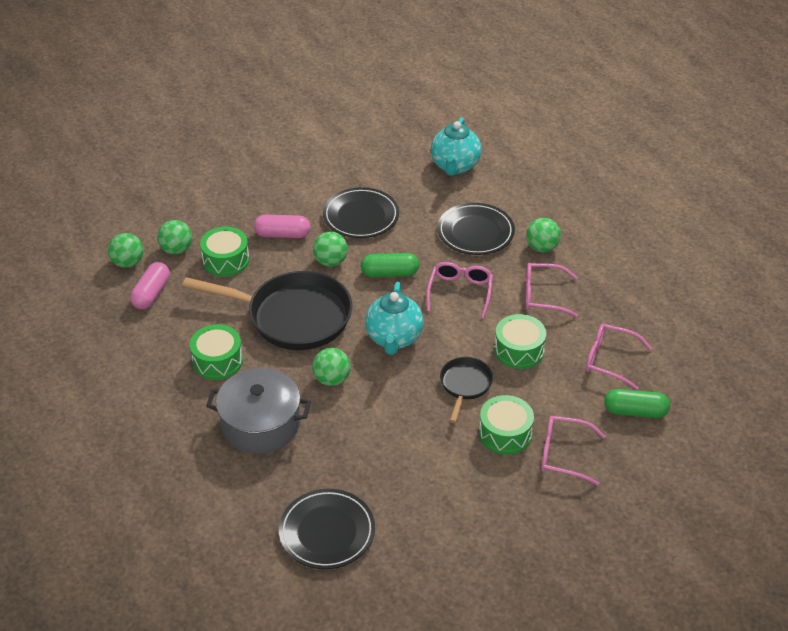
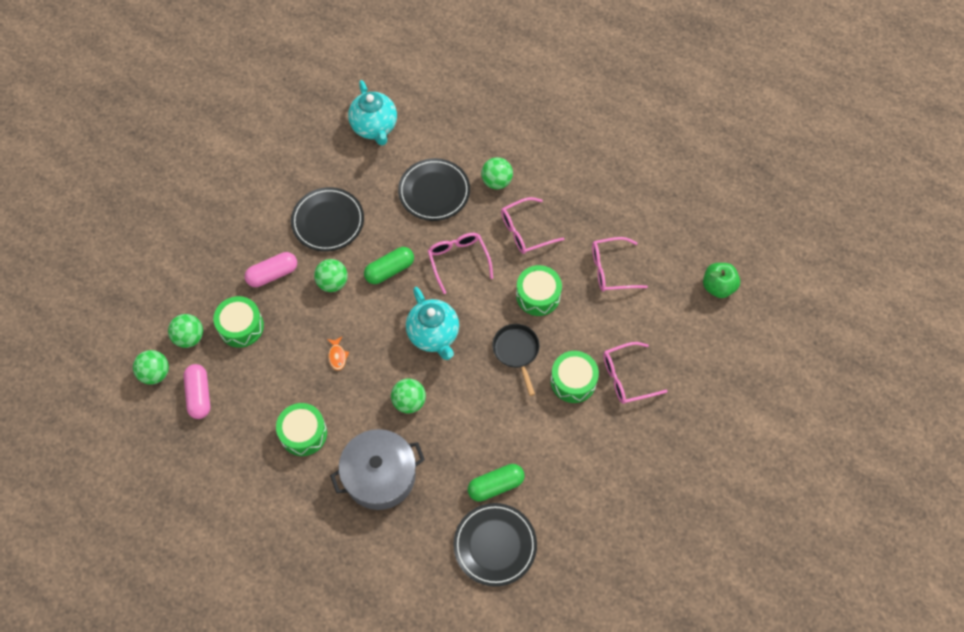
camera: 30 degrees left, 20 degrees up
(293, 317) = (337, 356): black pan -> orange fish
(635, 411) = (656, 309): green capsule -> green capsule (495, 485)
(716, 421) = (718, 287): none -> green apple

